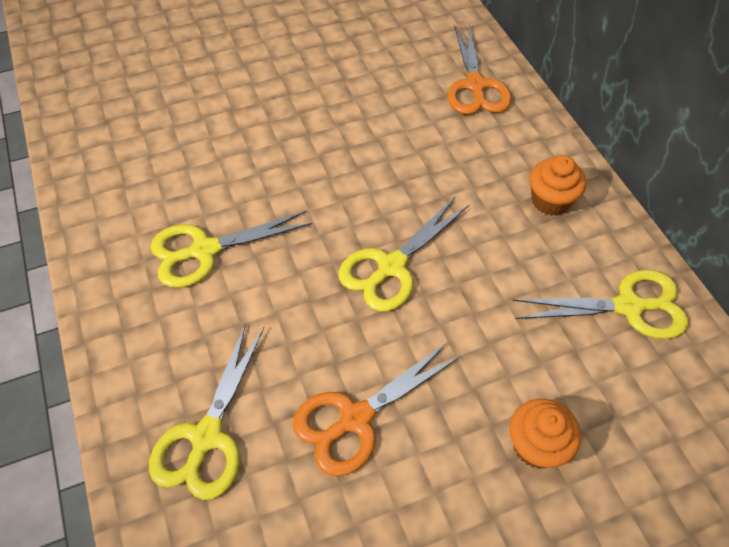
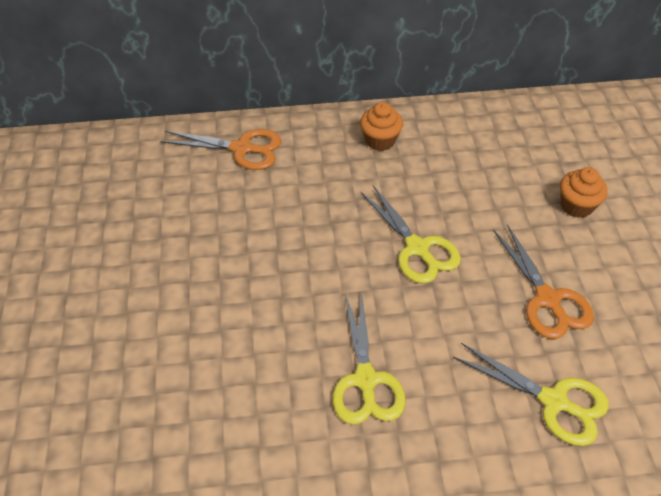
camera: 75 degrees left, 5 degrees down
(628, 306) = (480, 130): yellow scissors -> none

